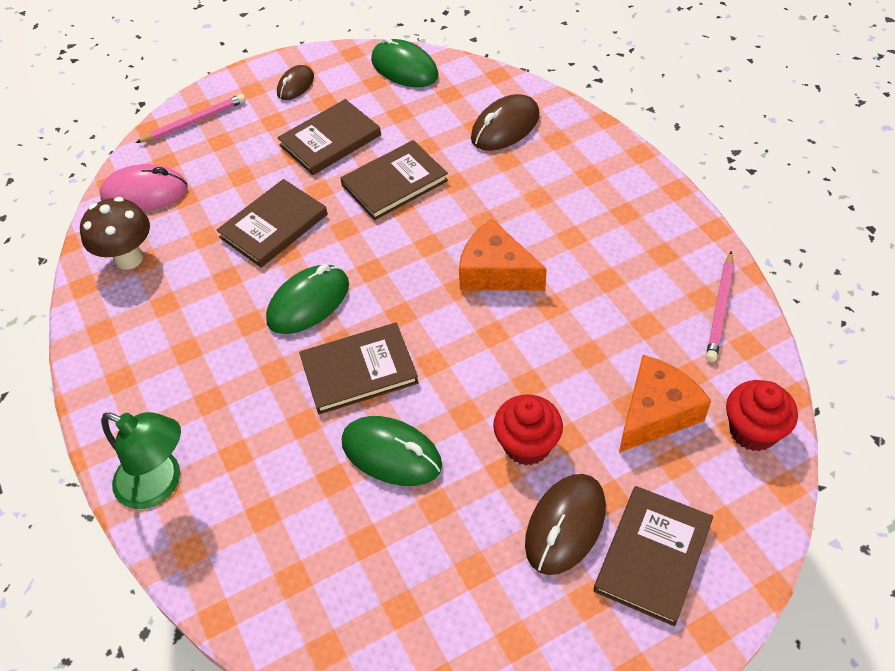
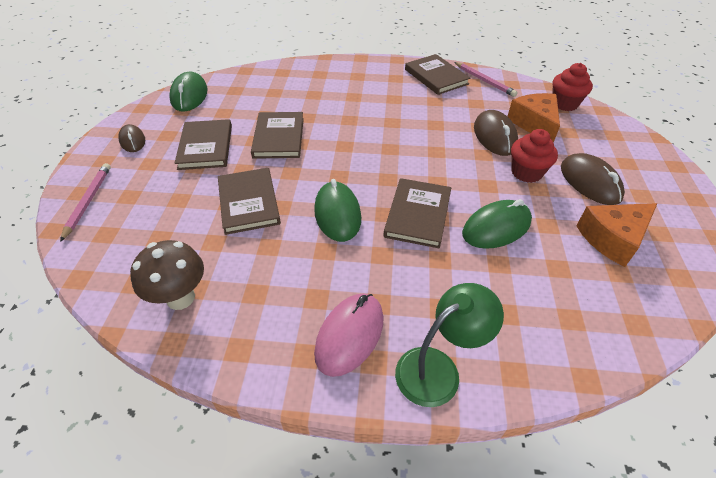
camera: 60 degrees left, 5 degrees down
(145, 193) = (121, 259): pink mouse -> pink mouse (349, 335)
(404, 68) = (189, 95): green mouse -> green mouse turned 75 degrees counterclockwise
(495, 272) = (392, 132): orange cheese -> orange cheese (612, 239)
(505, 127) = (288, 84): brown mouse -> brown mouse (494, 136)
(652, 556) = (624, 163): brown book -> brown book (436, 77)

